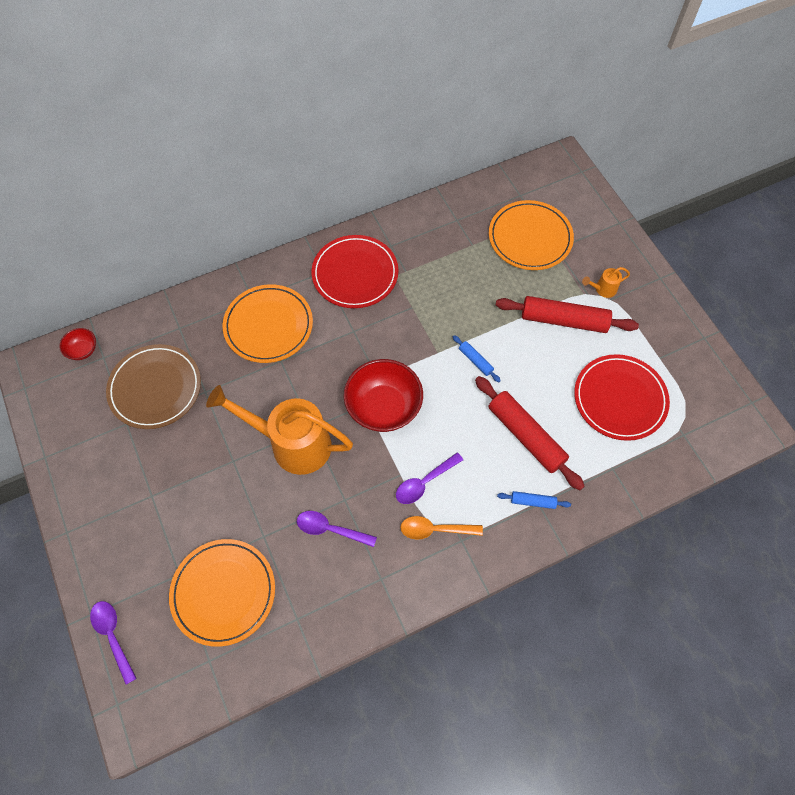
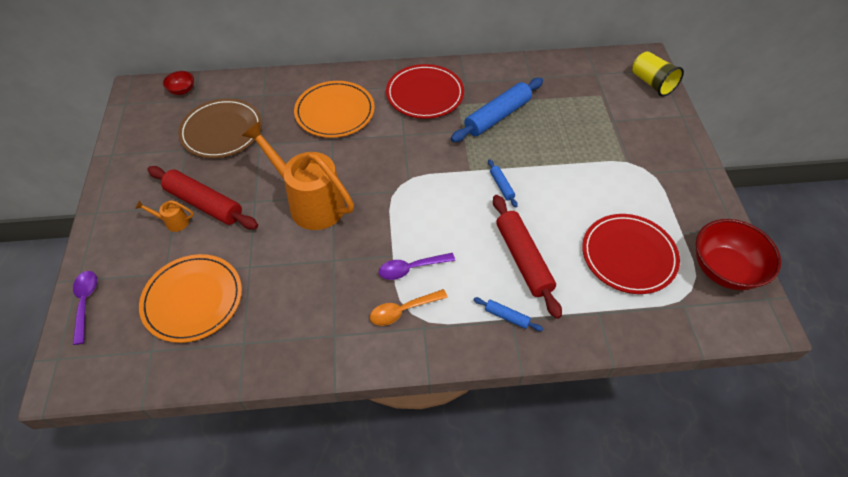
camera: 20 degrees right, 10 degrees down
(330, 529) = (309, 280): purple spoon -> none
(383, 407) = (402, 198): red bowl -> red bowl (724, 269)
(435, 529) = (403, 310): orange spoon -> orange spoon turned 45 degrees counterclockwise
(440, 278) = (497, 116): none -> blue rolling pin
(530, 238) = (592, 106): orange plate -> none
(564, 320) = (598, 177): red rolling pin -> red rolling pin (204, 204)
(579, 191) = (652, 83): none -> yellow cup
(602, 289) = (646, 163): orange watering can -> orange watering can (173, 222)

